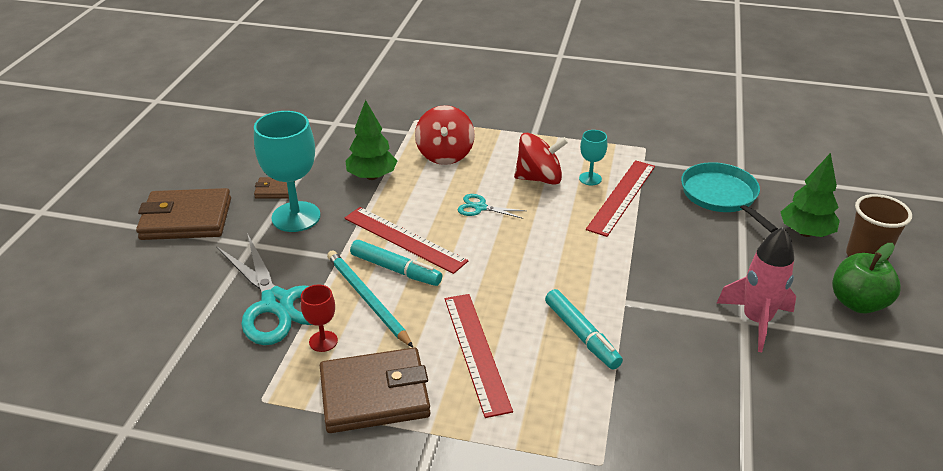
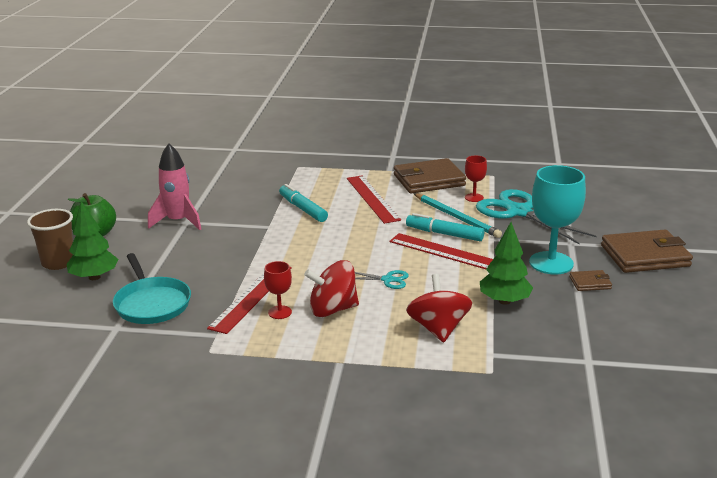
camera: 175 degrees right, 10 degrees down
(590, 179) = (280, 312): turquoise goblet -> red goblet

